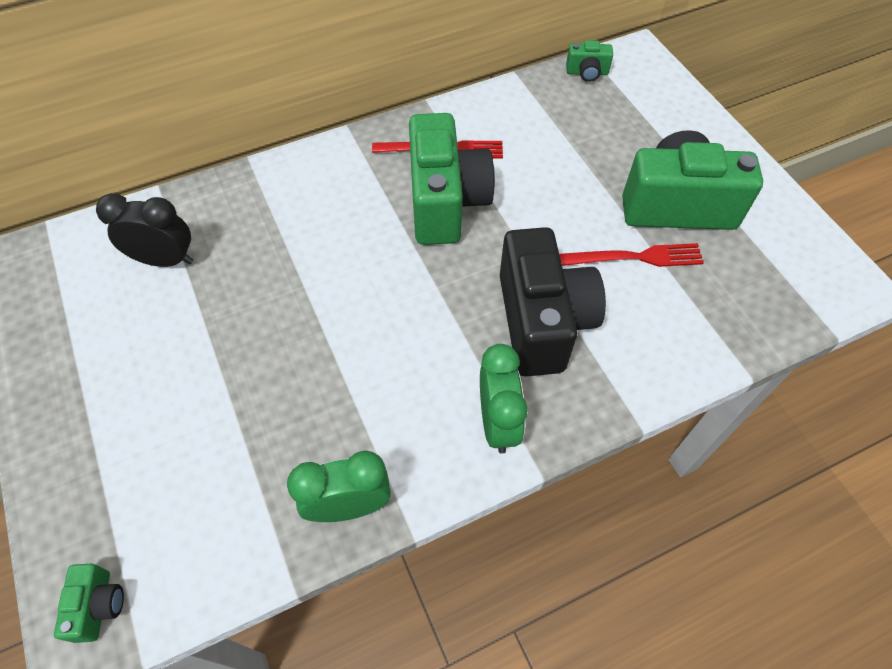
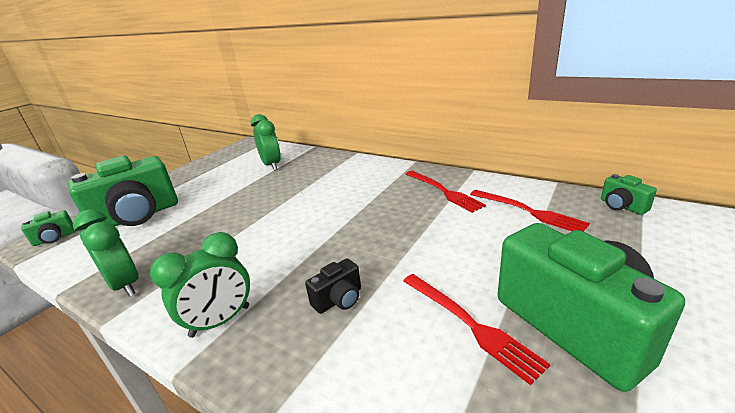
camera: 60 degrees right, 30 degrees down
(165, 260) = (272, 165): black clock -> green clock
(445, 202) = (402, 211): green camera -> green camera (137, 217)
(538, 125) = (528, 211): none -> red fork
(542, 321) = (339, 299): black camera -> black camera, size x0.43

